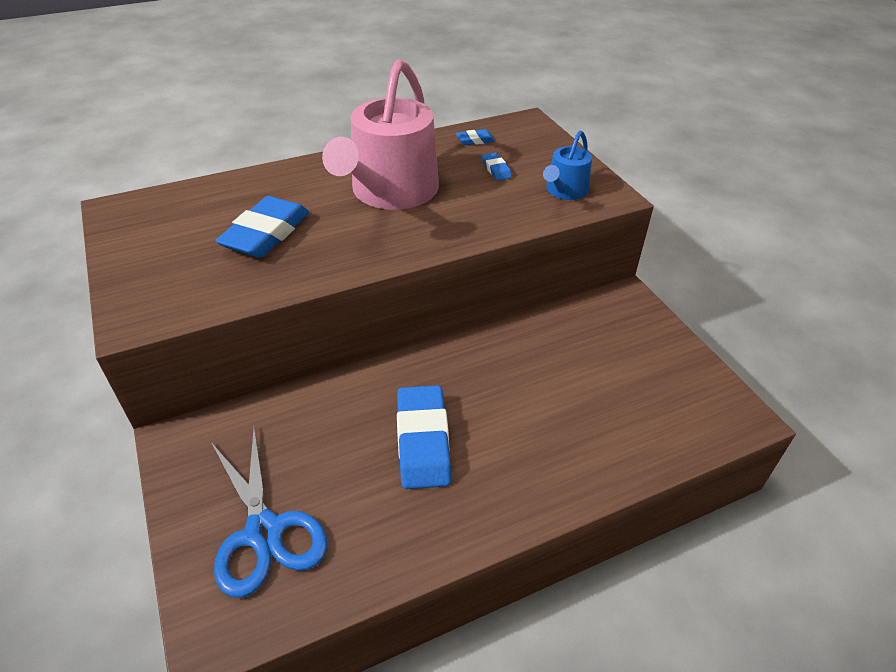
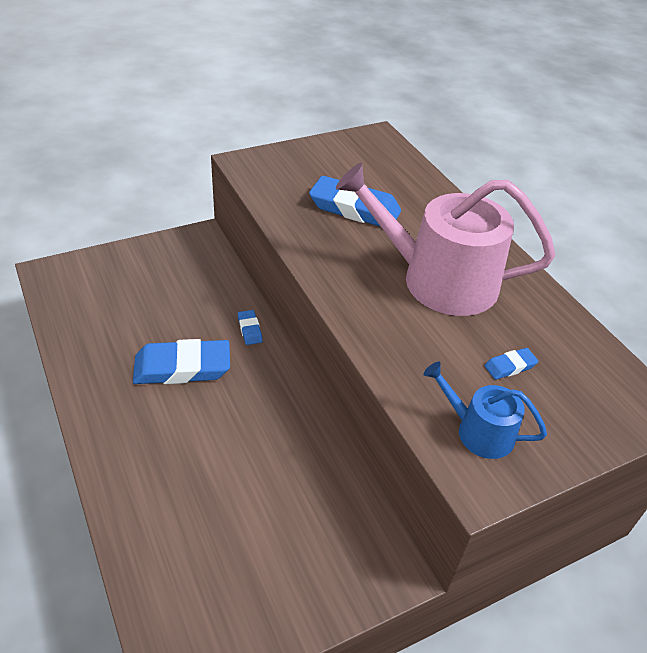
camera: 85 degrees right, 0 degrees up
(264, 532) = (115, 286): blue scissors -> none
(475, 140) = (575, 350): blue eraser -> blue eraser (250, 329)

